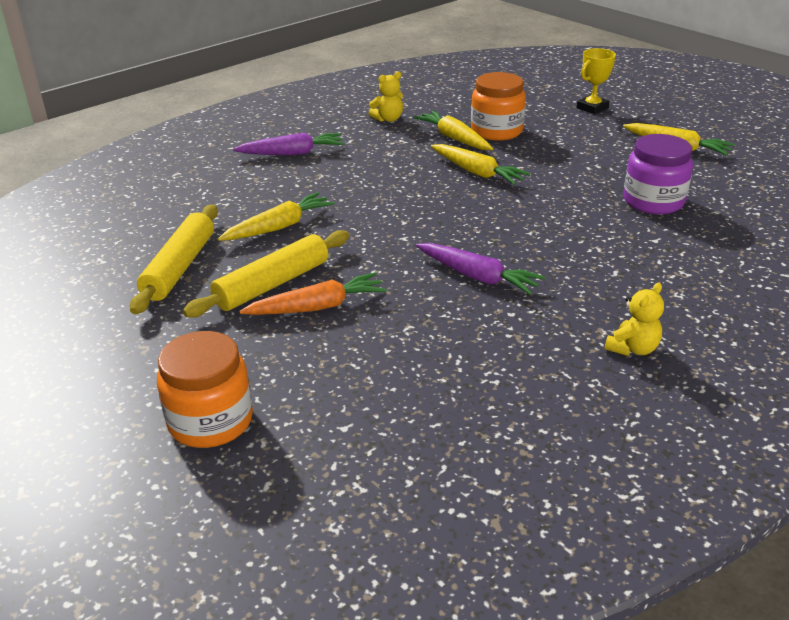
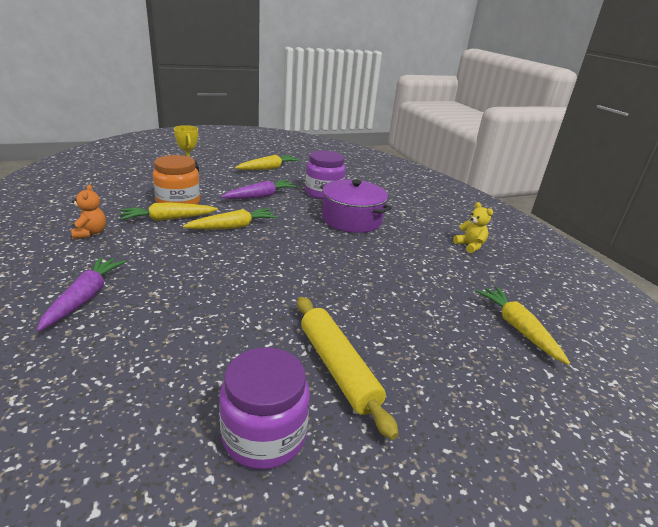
camera: 75 degrees left, 5 degrees down
(180, 267) = (264, 435): yellow rolling pin -> purple jar
(210, 421) = (549, 456): orange jar -> none
(279, 227) = (233, 341): yellow carrot -> yellow carrot (518, 328)
(317, 307) = (387, 349): orange carrot -> none
(388, 119) = (90, 233): yellow teddy bear -> orange teddy bear
(477, 277) = (376, 268): purple carrot -> purple carrot (260, 196)
(593, 237) = (351, 219): none -> purple pot

